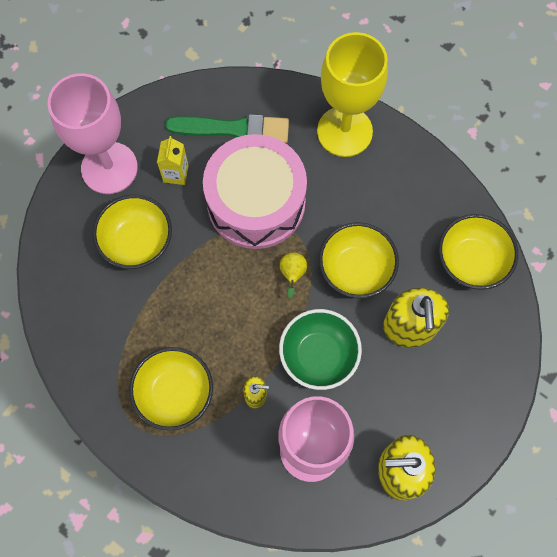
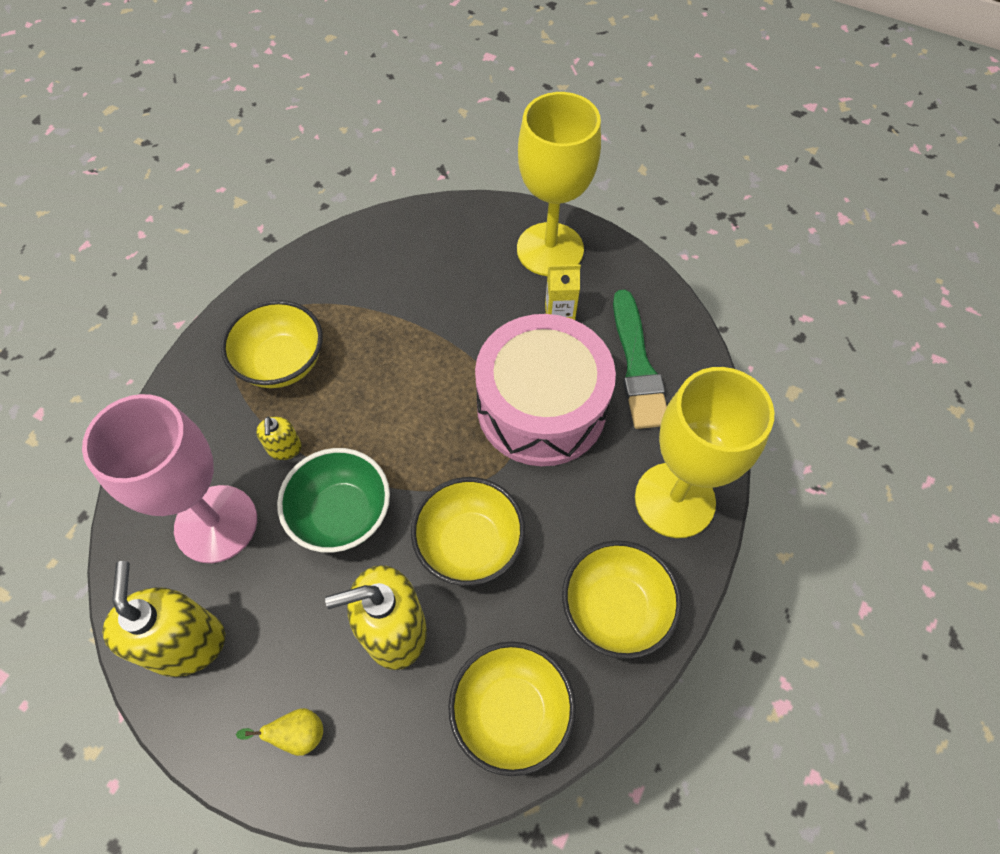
camera: 80 degrees right, 10 degrees down
(109, 168) = (550, 249): pink goblet -> yellow goblet
(137, 242) = (463, 292): yellow bowl -> yellow bowl (615, 609)
(292, 274) = (449, 466): yellow pear -> yellow pear (297, 734)

